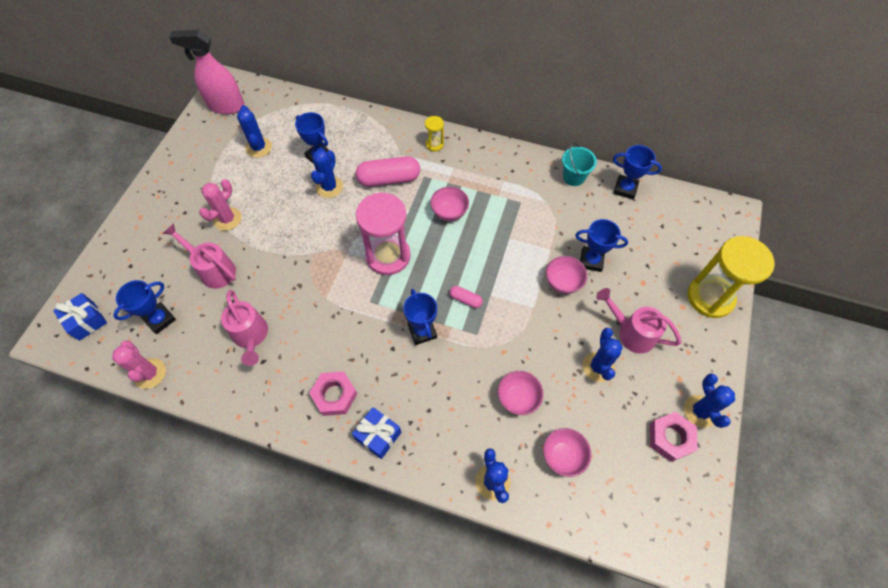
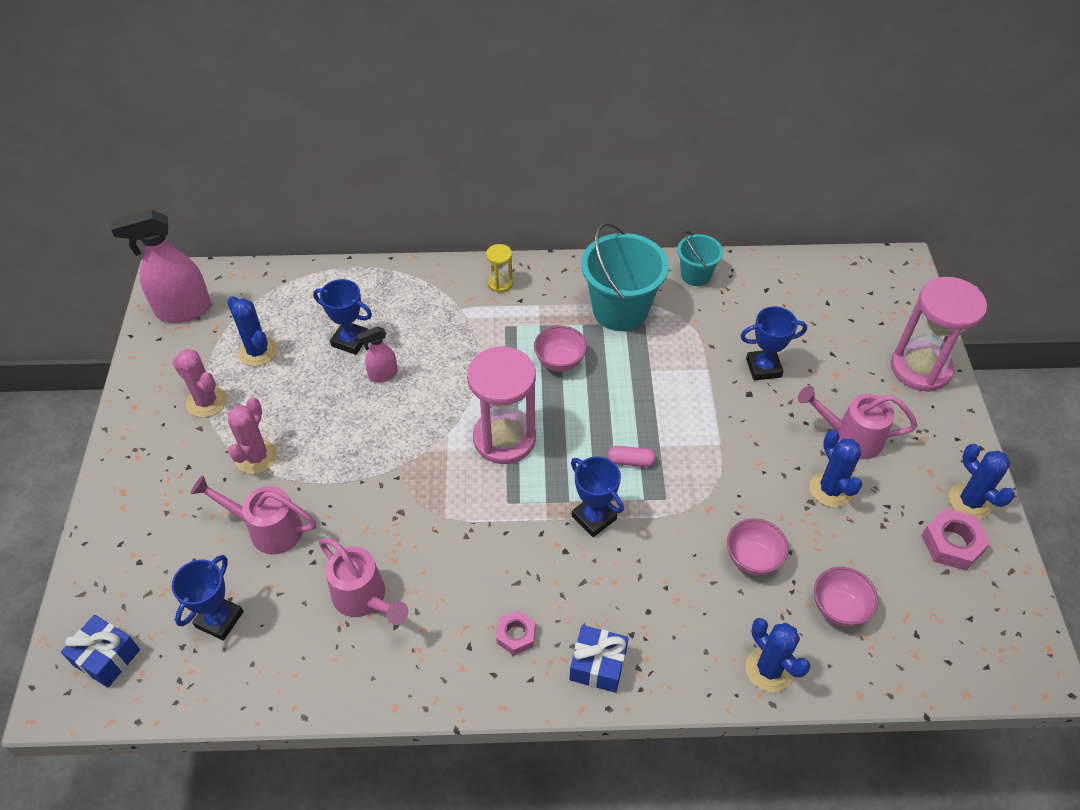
camera: 20 degrees left, 10 degrees down
(150, 373) = (238, 696): pink cactus -> pink cactus (206, 401)
(329, 187) = (383, 375): blue cactus -> pink spray bottle
(334, 395) = (516, 635): pink nut -> pink nut, size x0.65
(389, 179) = (460, 342): pink capsule -> none
(508, 187) = (620, 310): none -> turquoise bucket
(562, 283) = (741, 404): pink bowl -> none
(625, 189) = (764, 272): blue trophy -> none
(710, 297) = (920, 368): yellow hourglass -> pink hourglass

